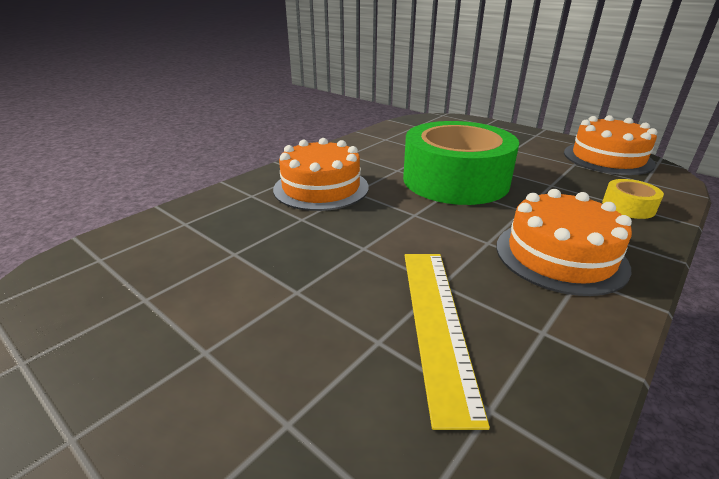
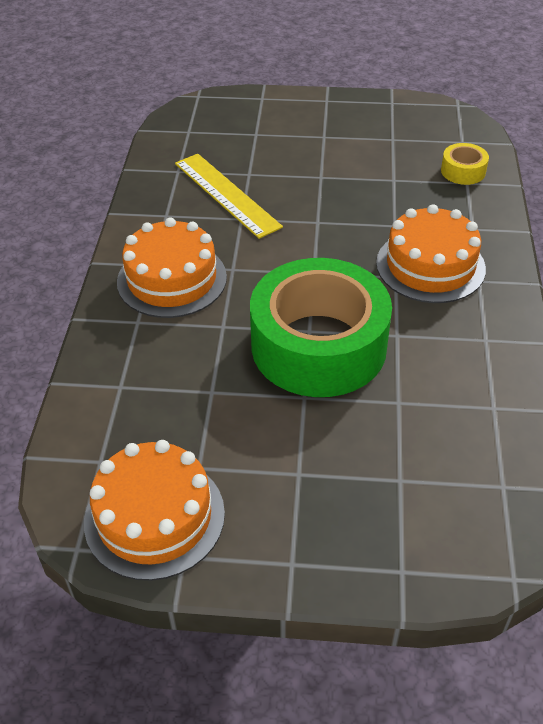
camera: 145 degrees right, 15 degrees up
(628, 207) = (120, 383): yellow tape -> yellow tape (463, 171)

